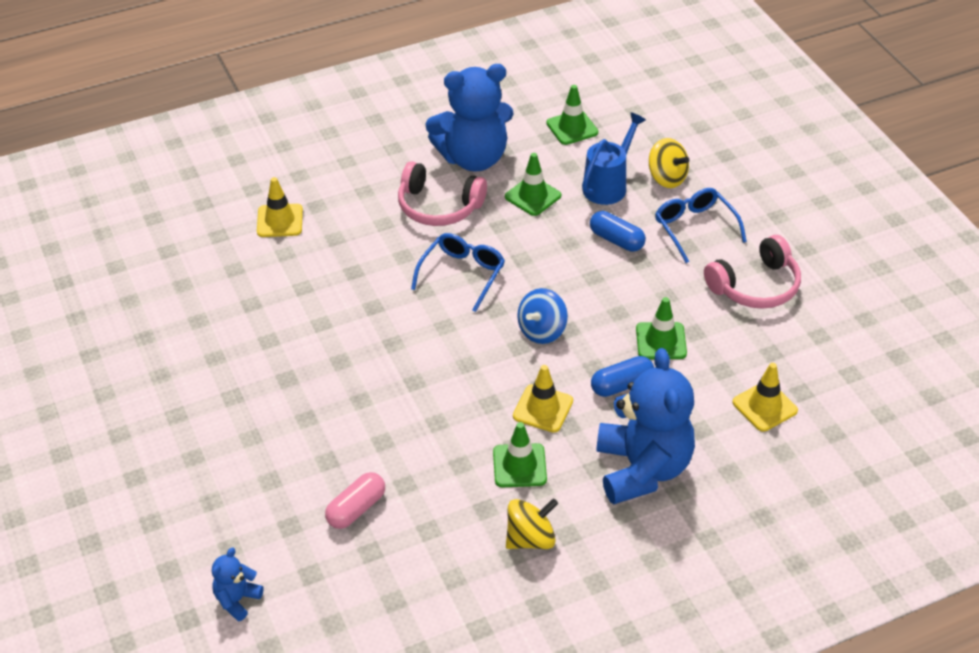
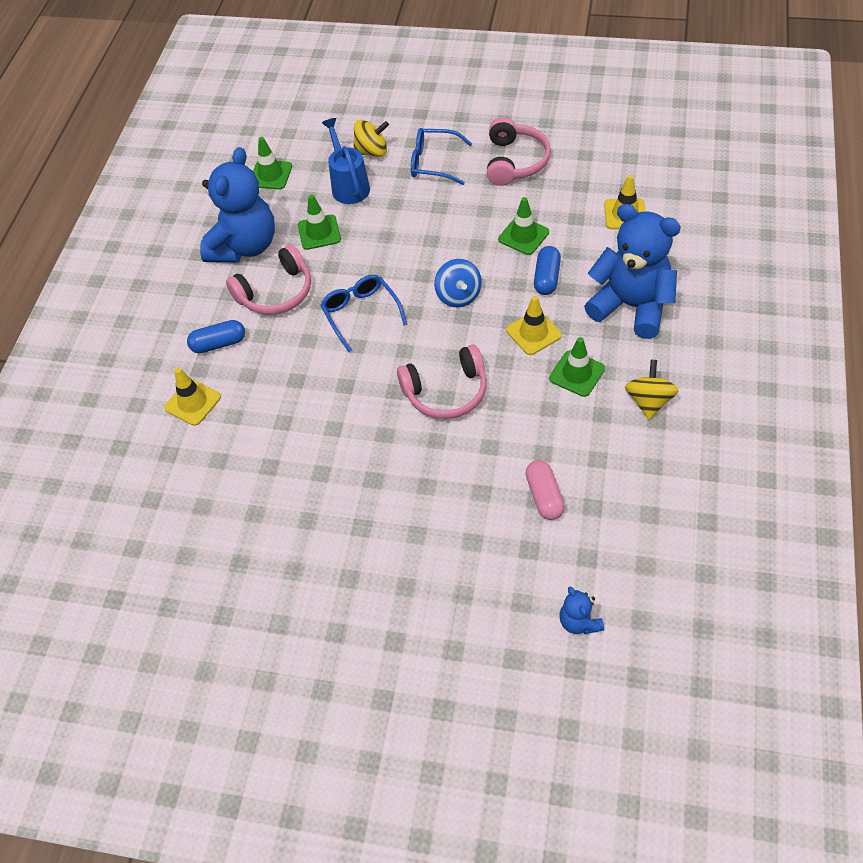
camera: 50 degrees left, 10 degrees up
(421, 379) = (446, 392): none -> pink headphones
(616, 240) = (407, 209): blue capsule -> blue capsule (219, 343)

